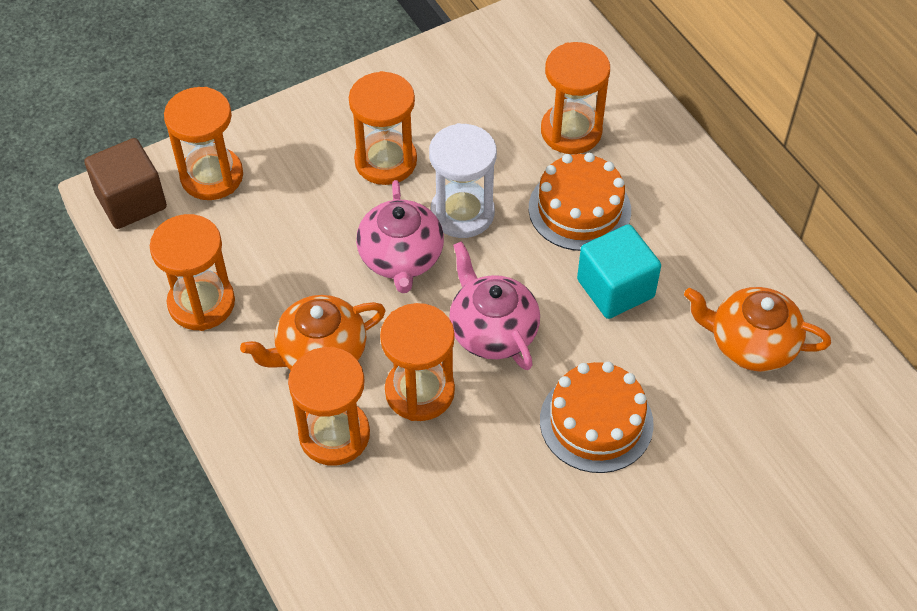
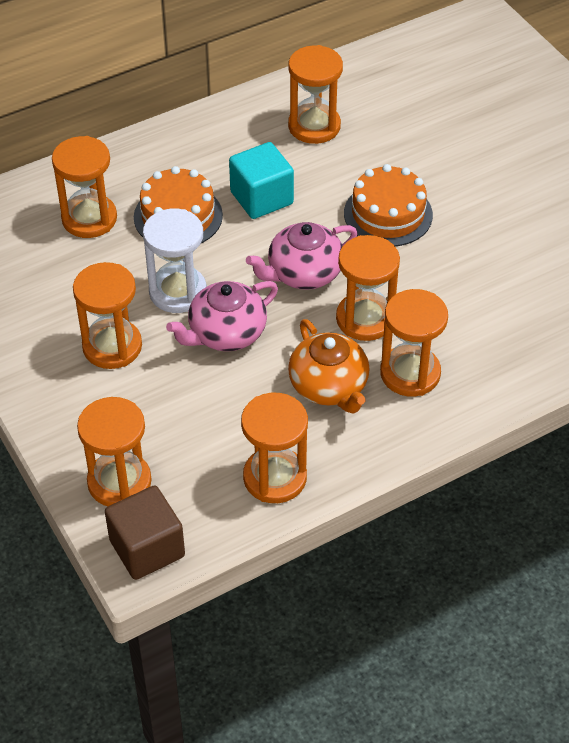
camera: 90 degrees left, 5 degrees down
(401, 257) = (226, 333): pink teapot -> pink teapot turned 150 degrees clockwise
(751, 344) = (314, 126): orange teapot -> orange hourglass

